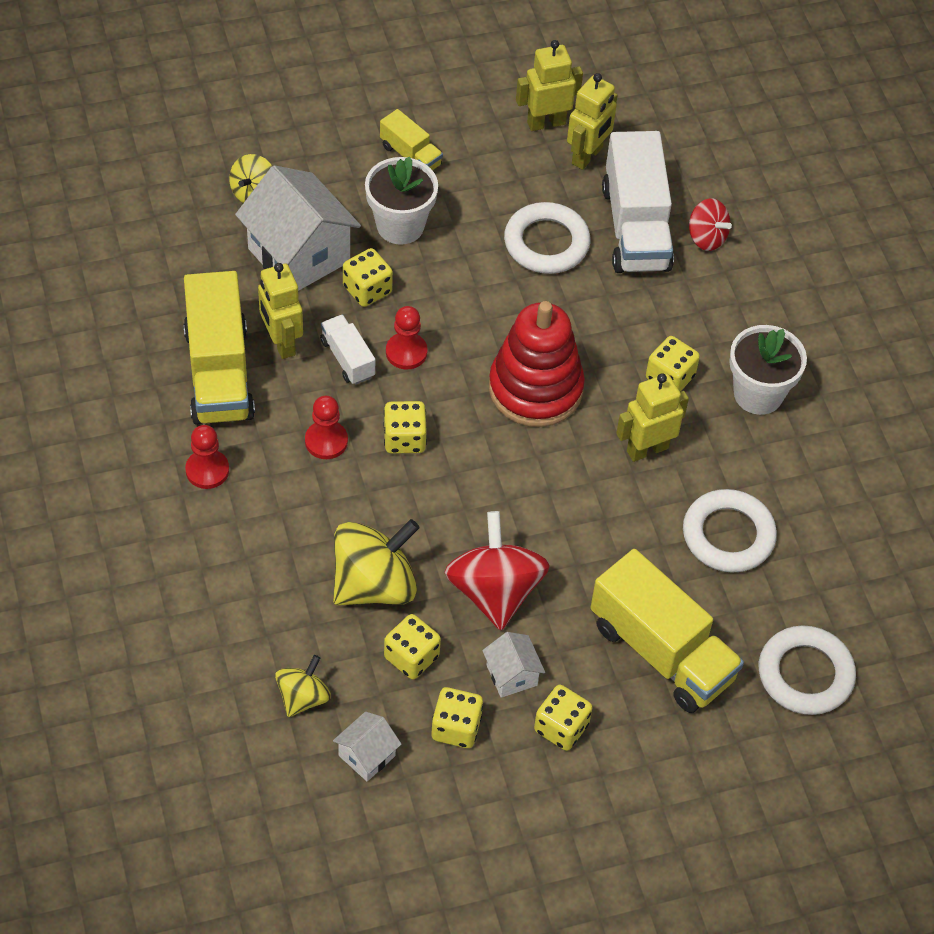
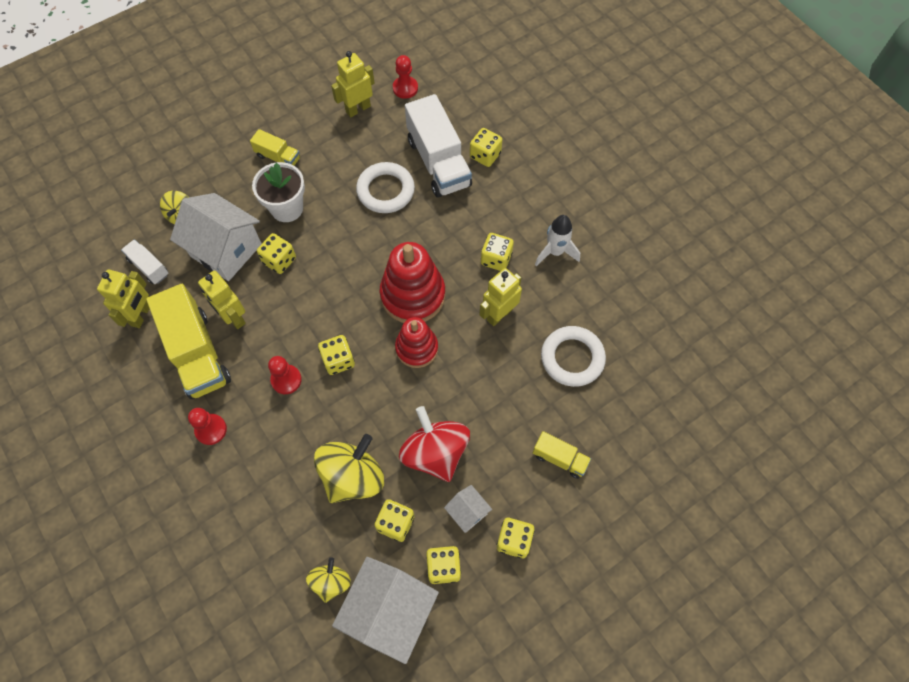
camera: 15 degrees left, 10 degrees up
(347, 358) = (282, 314): white truck -> white truck (149, 267)
(367, 755) = (389, 612): white house -> white house, size x2.10
(406, 352) = (319, 297): red pawn -> red pawn (405, 88)
(516, 457) = (417, 348): none -> red stacking toy
(587, 156) = (391, 123): yellow robot -> yellow robot (141, 315)
(661, 652) = (559, 458): yellow truck -> yellow truck, size x0.50
(706, 237) = (485, 155): red spinning top -> yellow dice
(758, 394) = (555, 252): white flower pot -> white rocket
(805, 674) = (657, 442): white ring -> none

